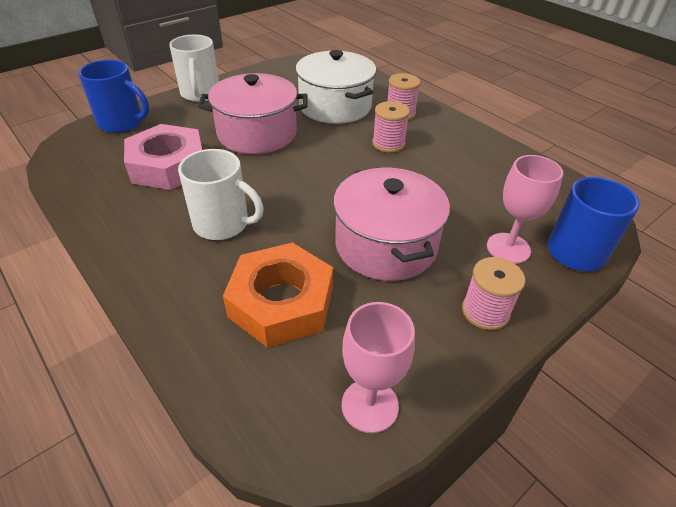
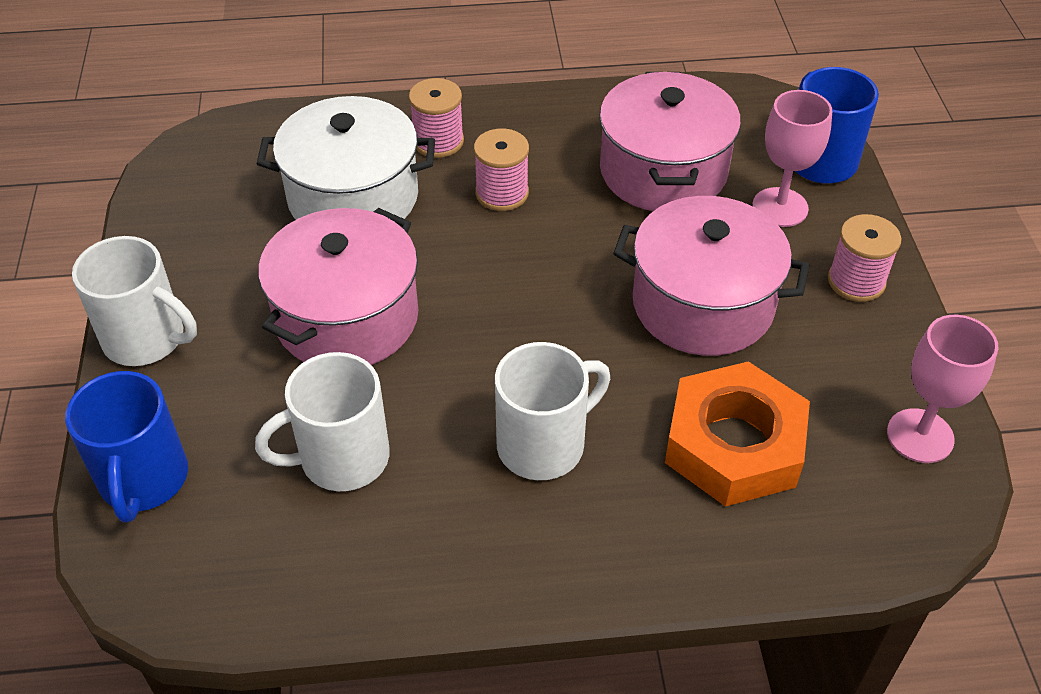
camera: 55 degrees left, 5 degrees up
(122, 123) = (143, 480): blue mug -> blue mug turned 120 degrees clockwise
(168, 165) = (341, 458): pink nut -> white mug
(475, 189) = (663, 171): none -> pink pot

